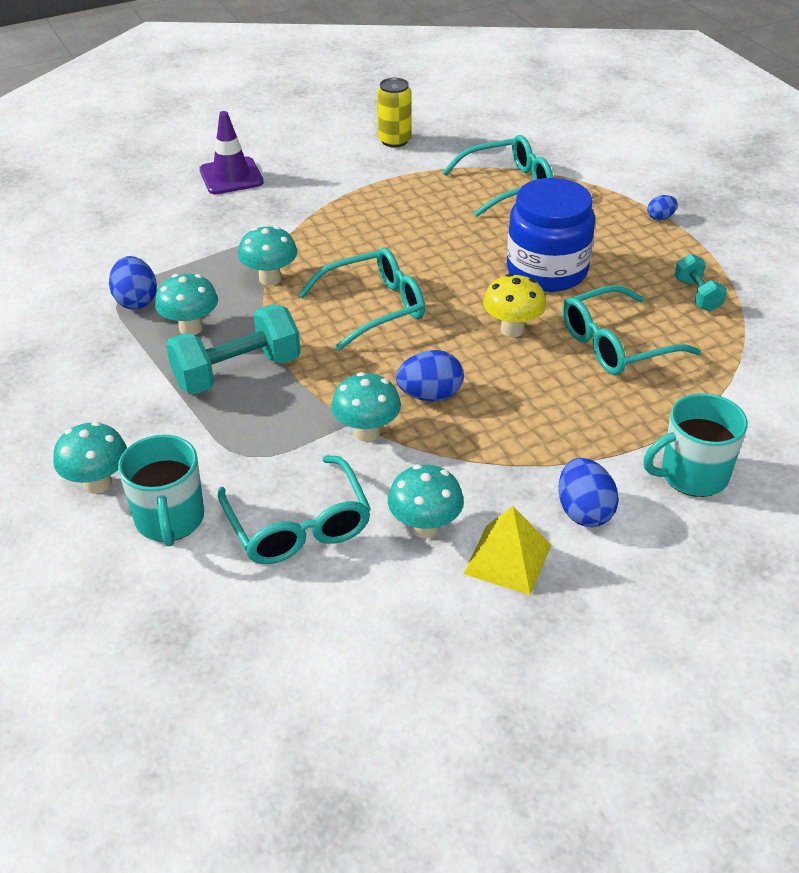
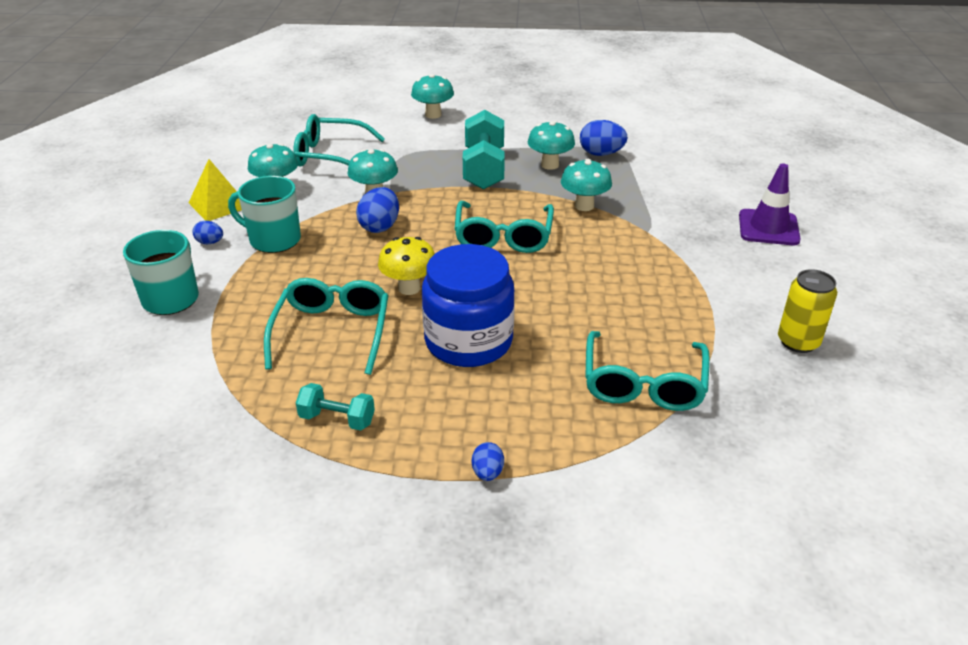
camera: 120 degrees right, 5 degrees down
(170, 520) = (381, 126): turquoise mug -> turquoise mug (273, 240)
(584, 511) = (210, 242): blue egg -> blue egg, size x0.57

